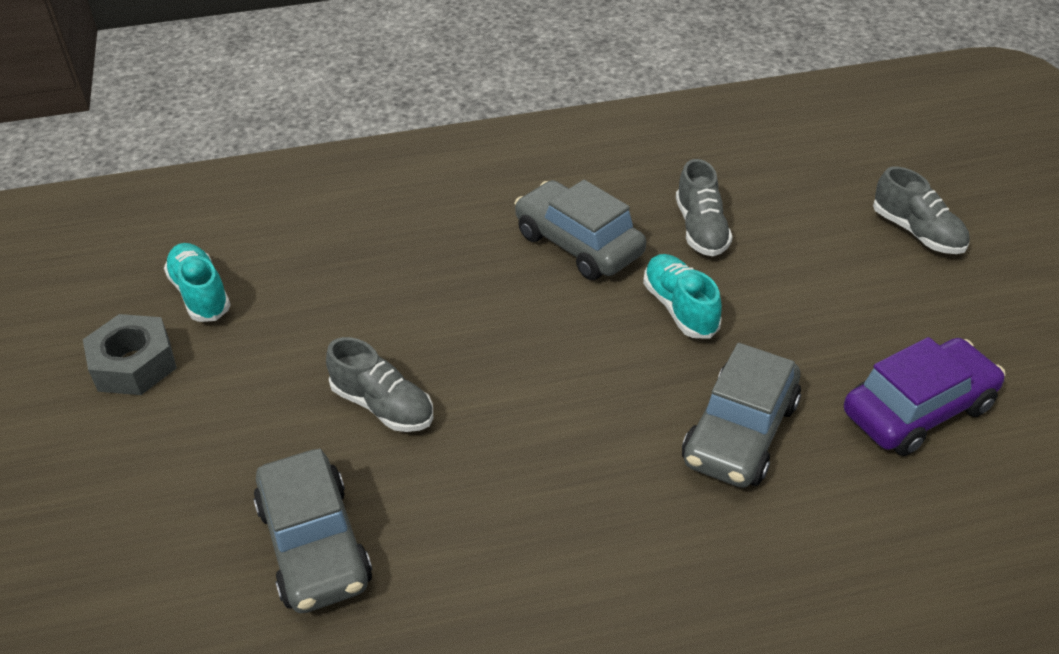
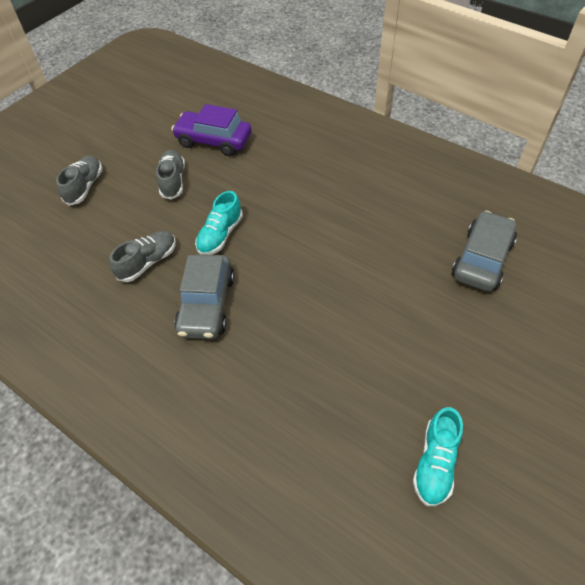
camera: 130 degrees left, 10 degrees up
(134, 364) = (511, 437): grey nut -> none
(383, 406) = (397, 296): grey shoe -> grey shoe (173, 181)
(740, 433) = (278, 178): grey car -> none

